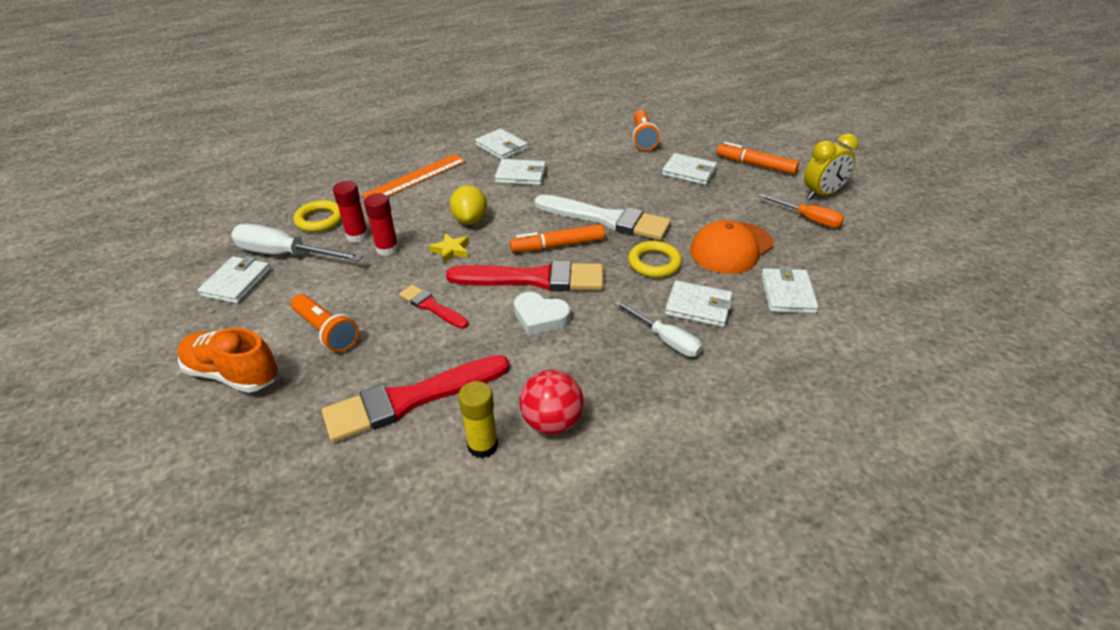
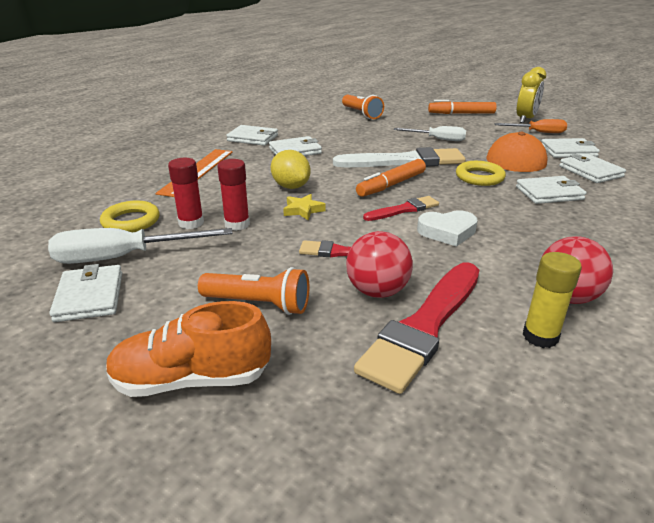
camera: 30 degrees left, 10 degrees down
(415, 354) = (377, 291): none -> red ball
(534, 279) = (404, 209): red brush -> red brush, size x0.53
(665, 340) = (559, 218): white screwdriver -> white screwdriver (437, 139)
(689, 172) = (423, 125): white wallet -> white wallet (568, 151)

